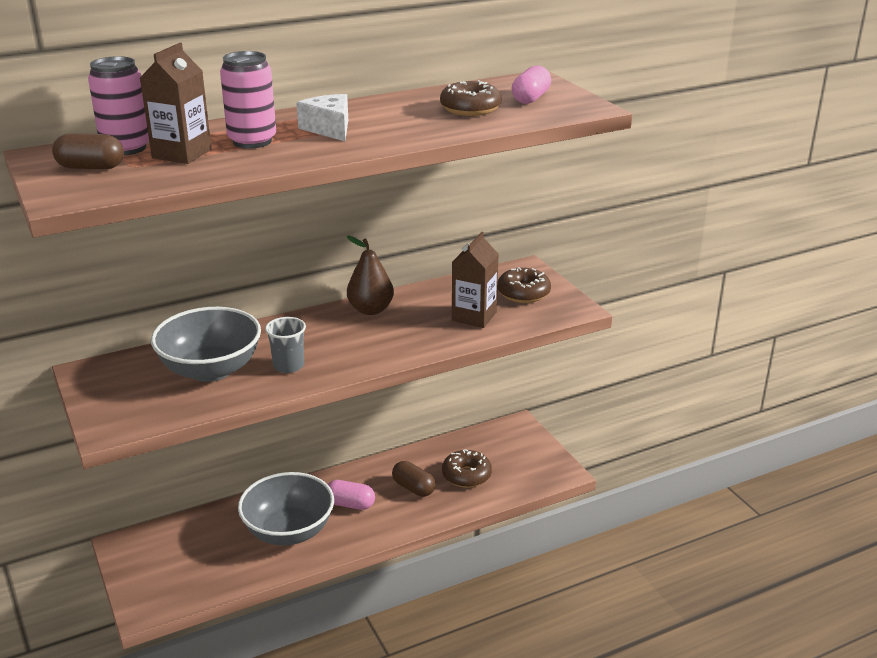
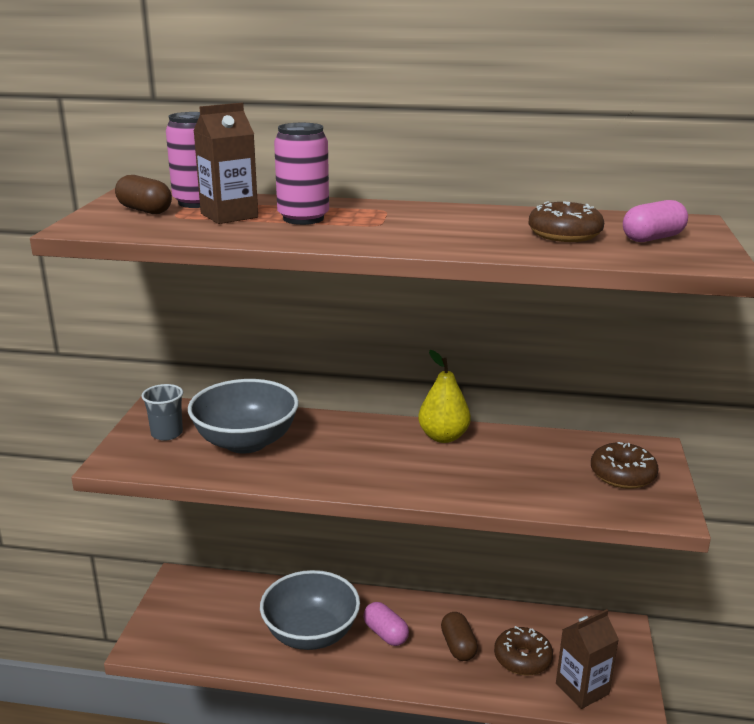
camera: 35 degrees right, 5 degrees down
(288, 366) = (311, 463): grey cup -> grey cup (167, 433)
(329, 129) = (390, 223): white cheese -> none
(370, 310) = (443, 437): brown pear -> yellow pear
(474, 316) = (541, 480): brown carton -> brown carton (582, 689)

